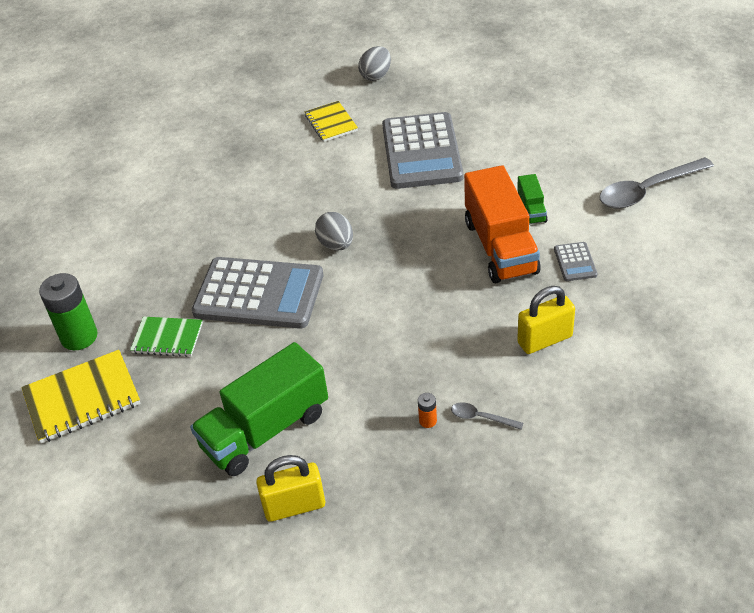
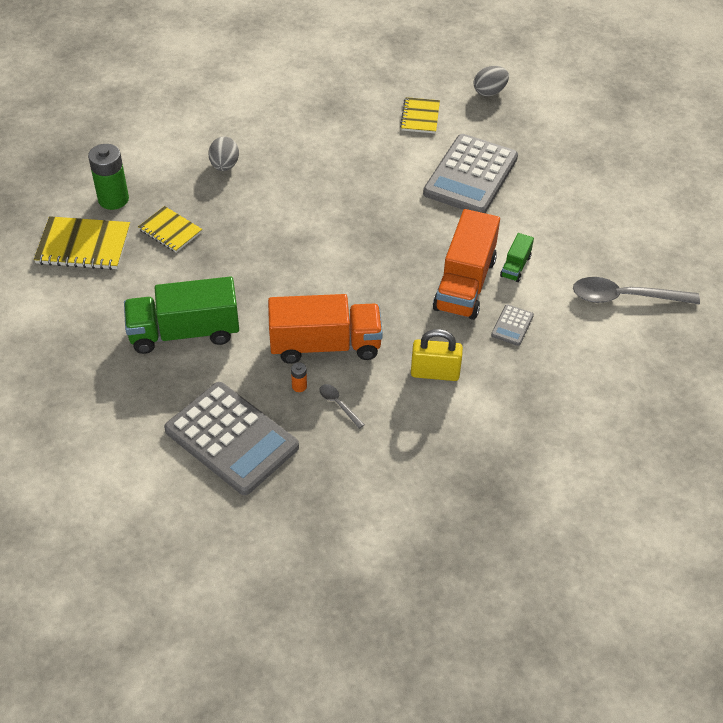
camera: 25 degrees right, 5 degrees up
(167, 338) = (170, 231): green notebook -> yellow notebook
(259, 294) = (257, 230): grey calculator -> grey calculator (231, 438)
(294, 506) = (162, 395): yellow padlock -> none
(336, 244) = (343, 219): grey egg -> grey egg (224, 166)
(419, 368) = (325, 345): none -> orange truck

